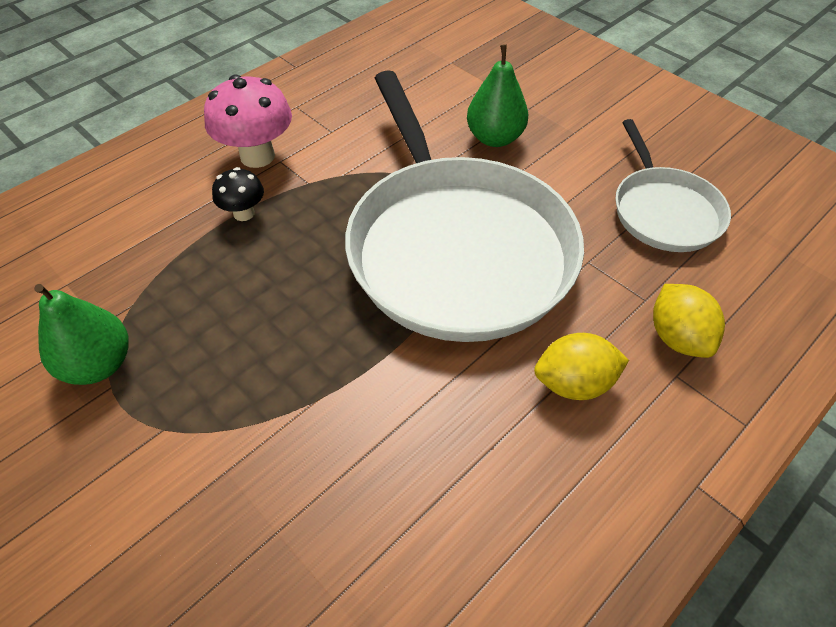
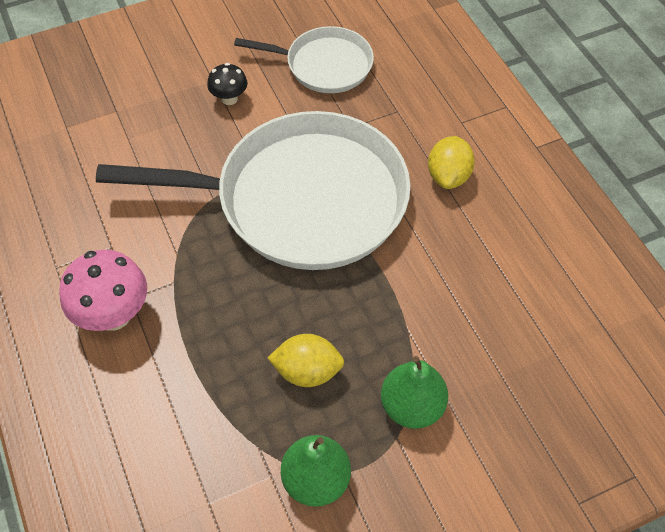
camera: 70 degrees left, 5 degrees up
(244, 213) = (188, 340): black mushroom -> black mushroom (229, 99)
(495, 138) = (190, 132): green pear -> green pear (412, 406)
(677, 337) = (434, 108): yellow lemon -> yellow lemon (307, 371)

